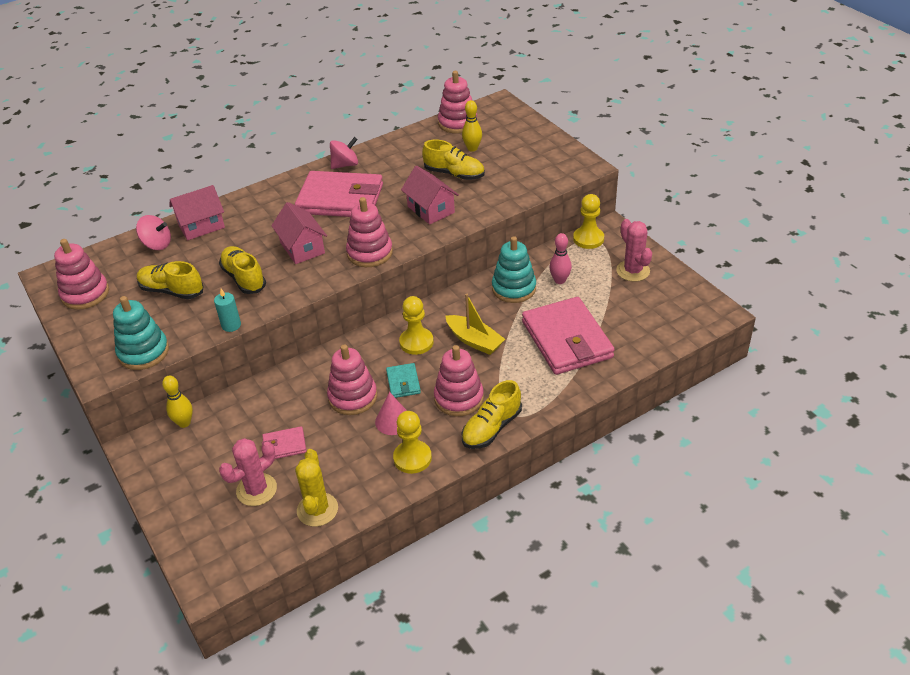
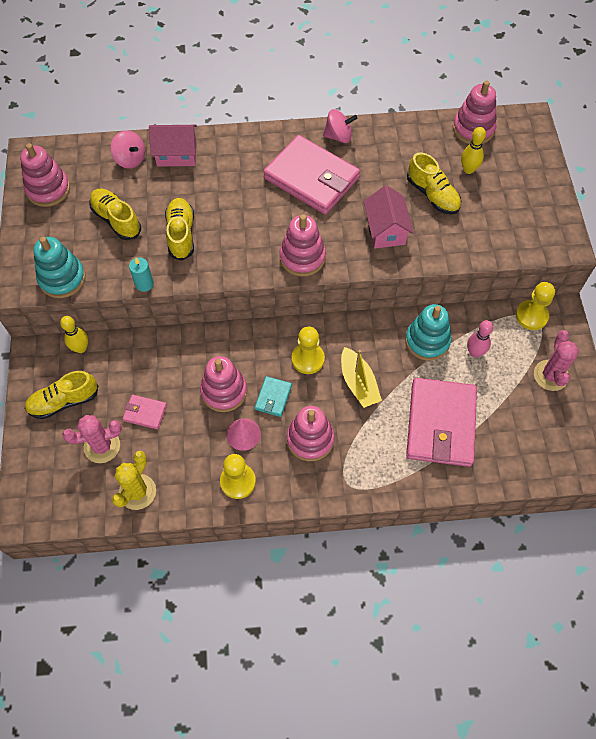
camera: 25 degrees right, 20 degrees up
(302, 248) = (247, 222): pink house -> none
(491, 428) = (319, 486): yellow shoe -> yellow shoe (64, 401)

